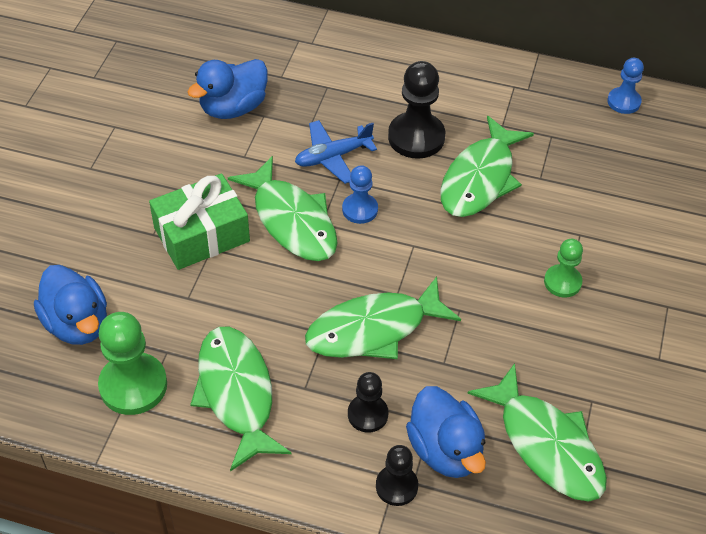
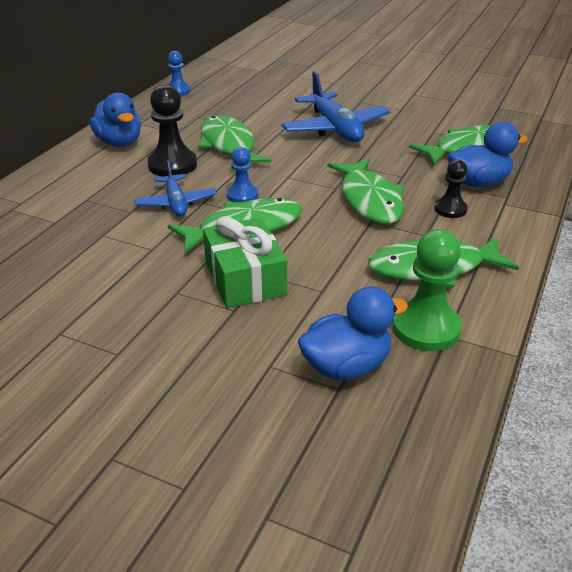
camera: 80 degrees left, 15 degrees down
(233, 108) = (81, 251): blue duck -> blue duck (119, 142)
(396, 486) = (512, 203): black pawn -> none
(480, 179) = (229, 145): green fish -> green fish turned 150 degrees counterclockwise
(562, 282) = (335, 129): green pawn -> blue plane

